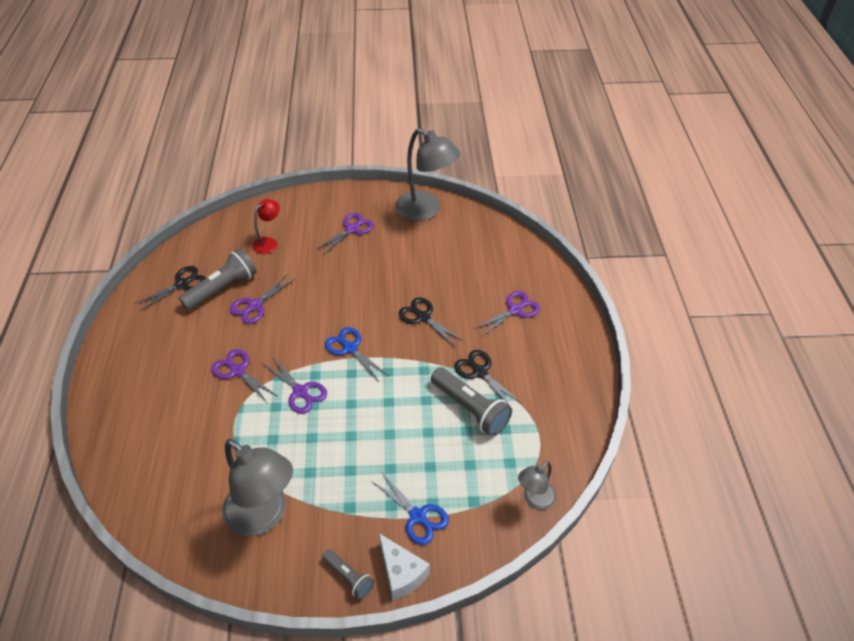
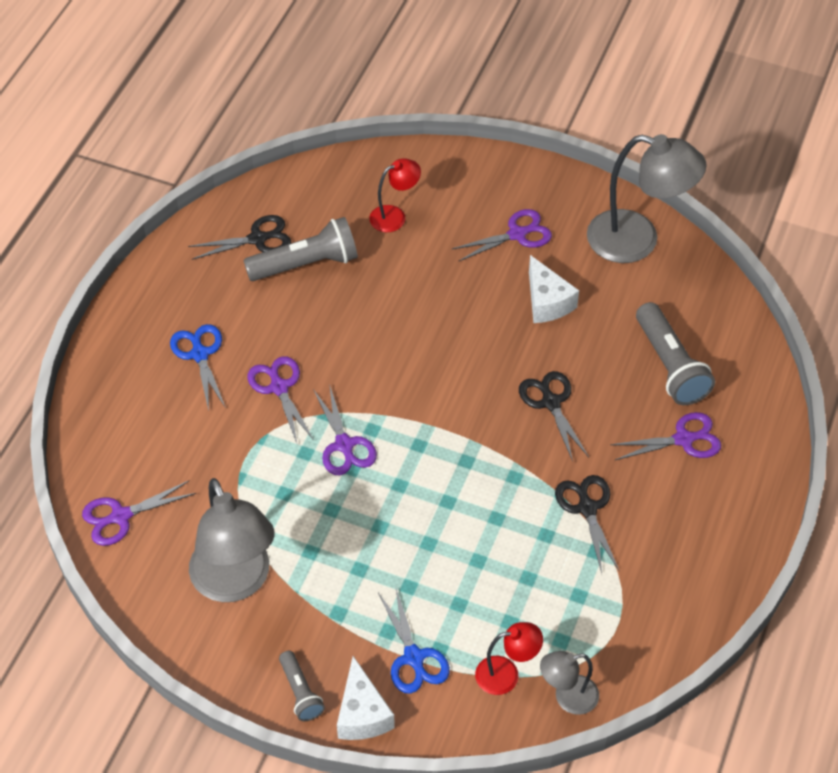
camera: 25 degrees right, 5 degrees up
(255, 305) = (337, 304): purple scissors -> purple scissors (121, 516)
(350, 348) = (433, 410): blue scissors -> blue scissors (200, 354)
(390, 260) = (547, 302): none -> white cheese
(426, 210) = (637, 241): grey lamp -> grey lamp turned 45 degrees counterclockwise
(470, 409) = (548, 552): grey flashlight -> grey flashlight (670, 366)
(486, 501) = (506, 674): none -> red lamp

